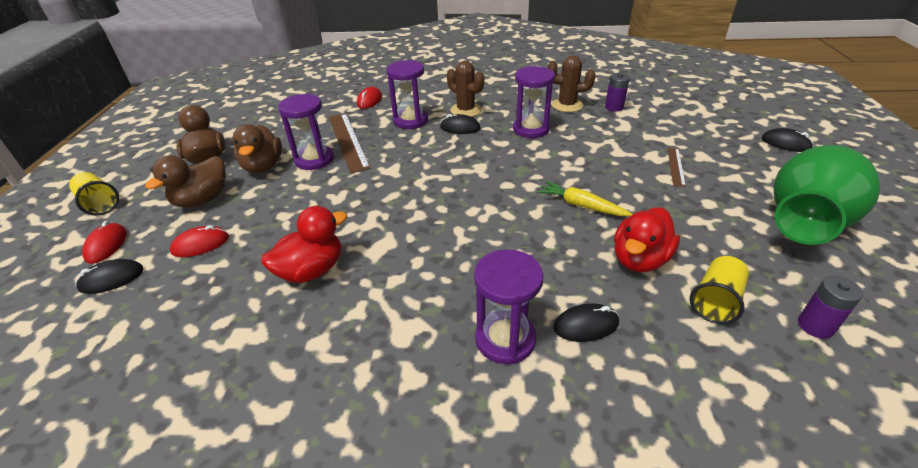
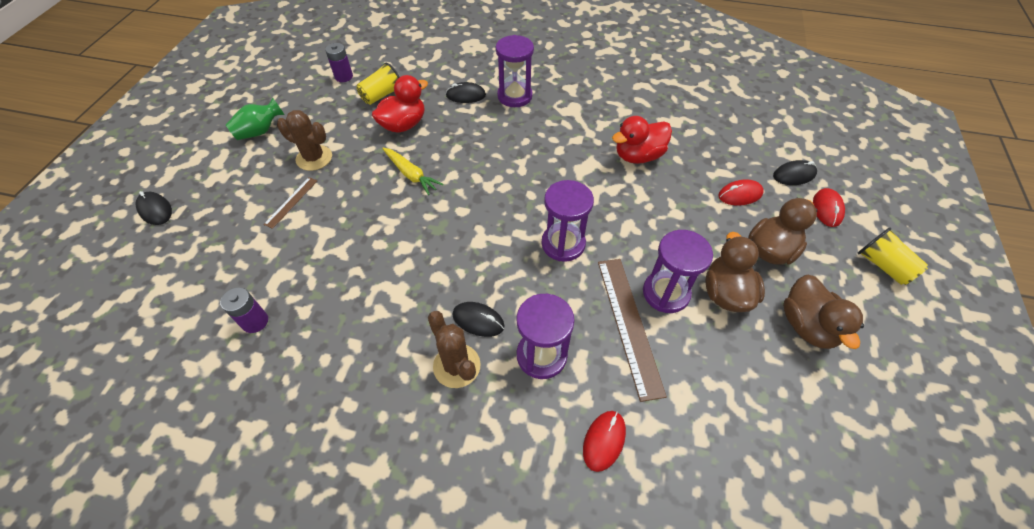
camera: 170 degrees left, 15 degrees up
(531, 129) = (391, 296): purple hourglass -> purple hourglass (563, 244)
(567, 105) = (310, 343): brown cactus -> brown cactus (314, 158)
(805, 221) = (260, 131): green vase -> green vase, size x0.48

